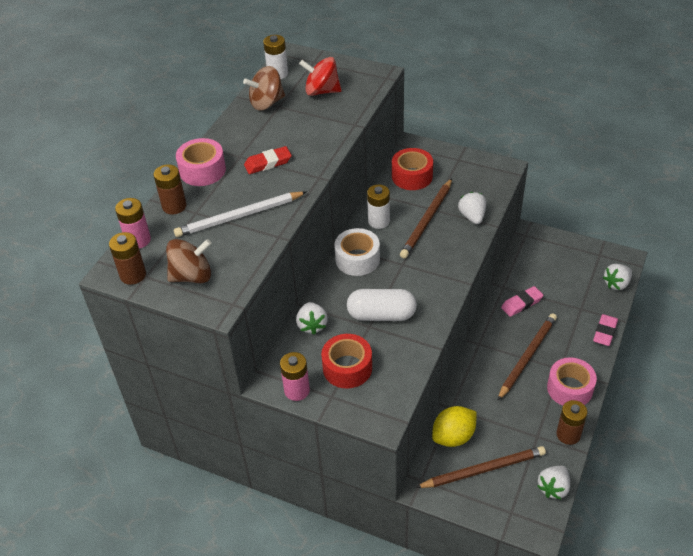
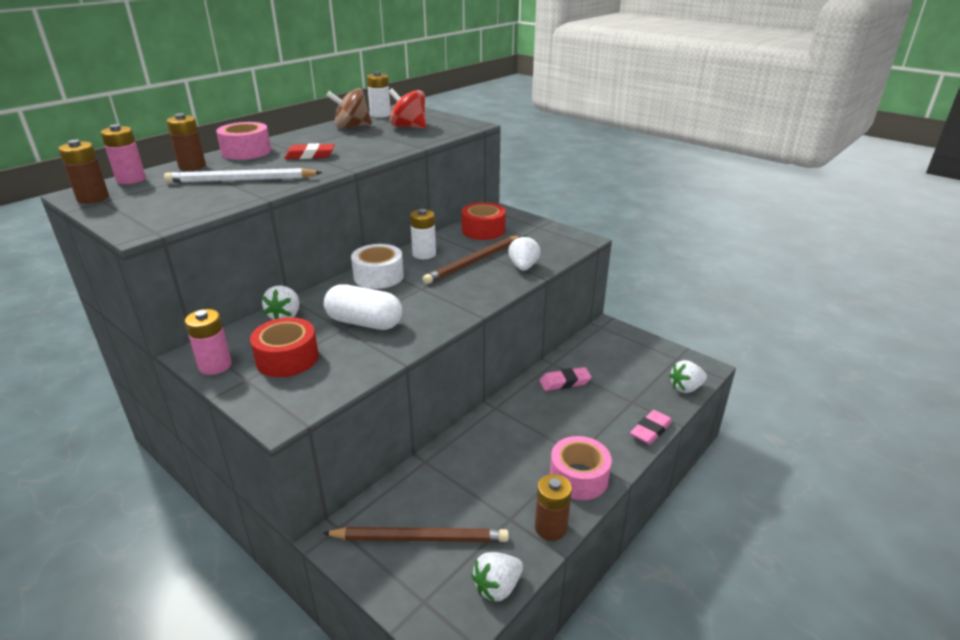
camera: 15 degrees right, 15 degrees down
(192, 276) = (144, 207): brown spinning top -> none
(453, 436) = (407, 491): yellow lemon -> none
(527, 356) = (544, 432): brown pencil -> none

